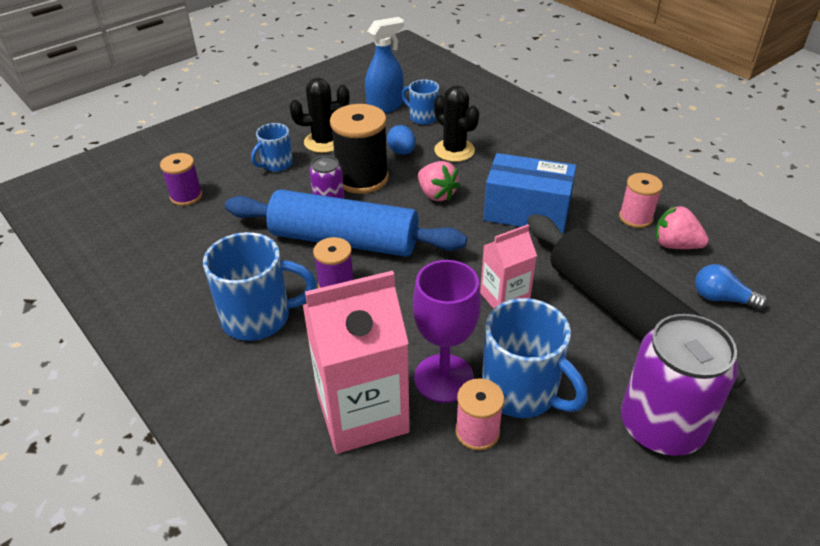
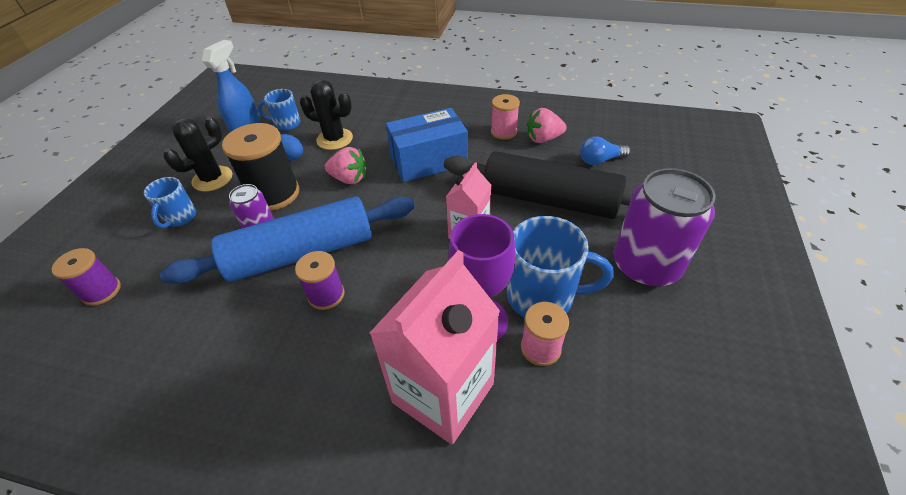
camera: 35 degrees left, 5 degrees up
(259, 317) = (277, 366): blue mug -> none

